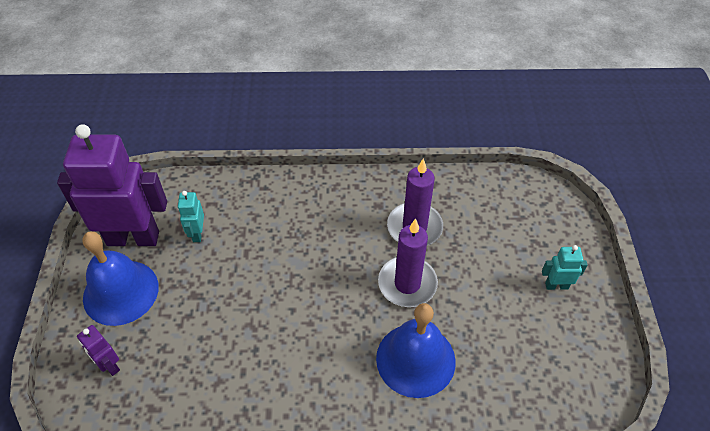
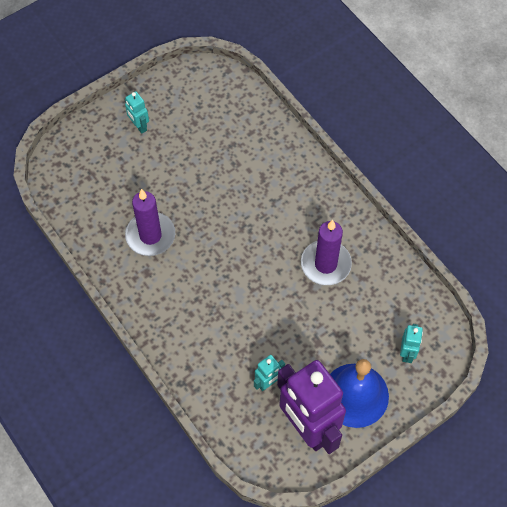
camera: 125 degrees left, 10 degrees up
(109, 365) = (407, 353): purple robot -> turquoise robot
(407, 284) = (204, 213): purple candle -> purple candle (325, 264)
(415, 359) = (257, 177): blue bell -> none

